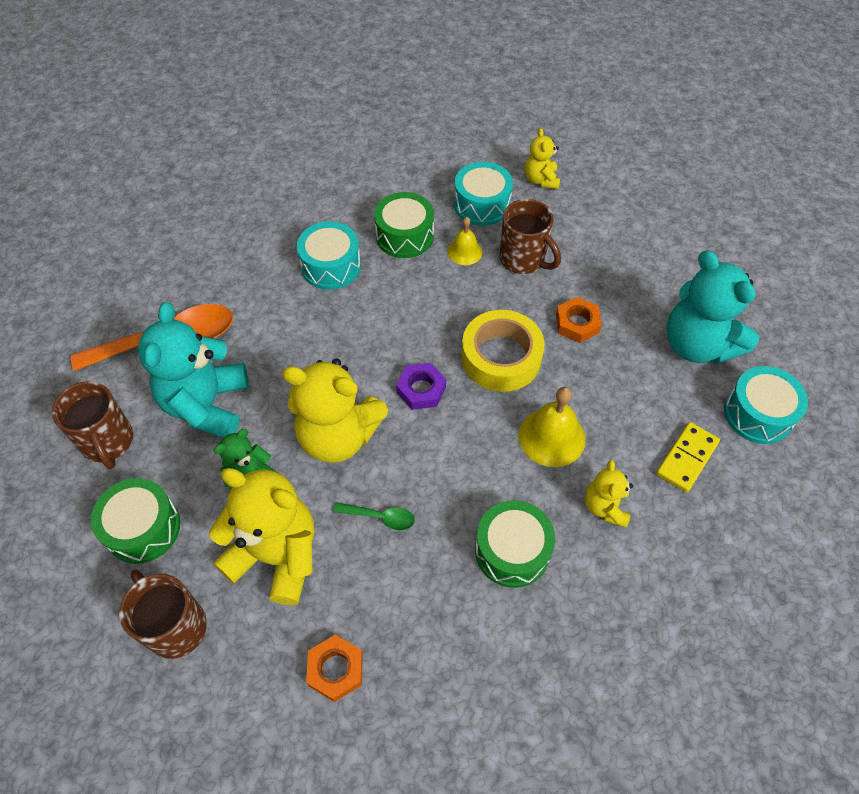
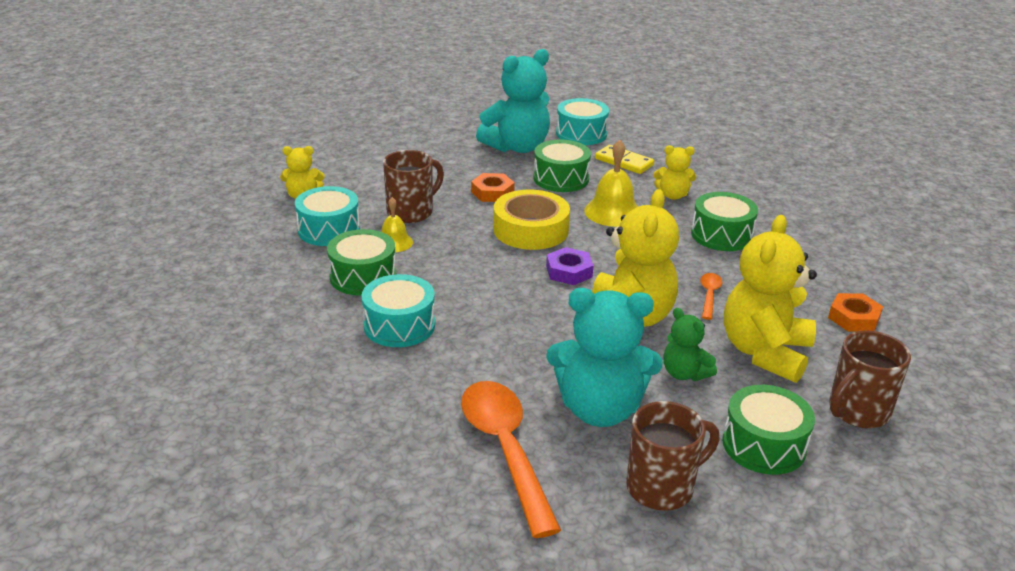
camera: 90 degrees left, 25 degrees down
(380, 517) = (709, 295): green spoon -> orange spoon
(624, 388) = (561, 178): none -> green drum

